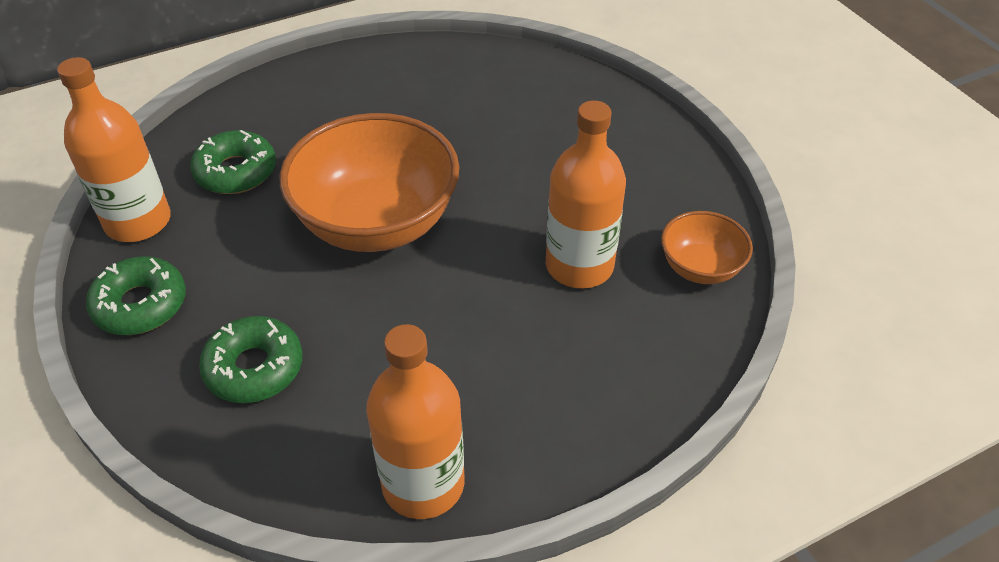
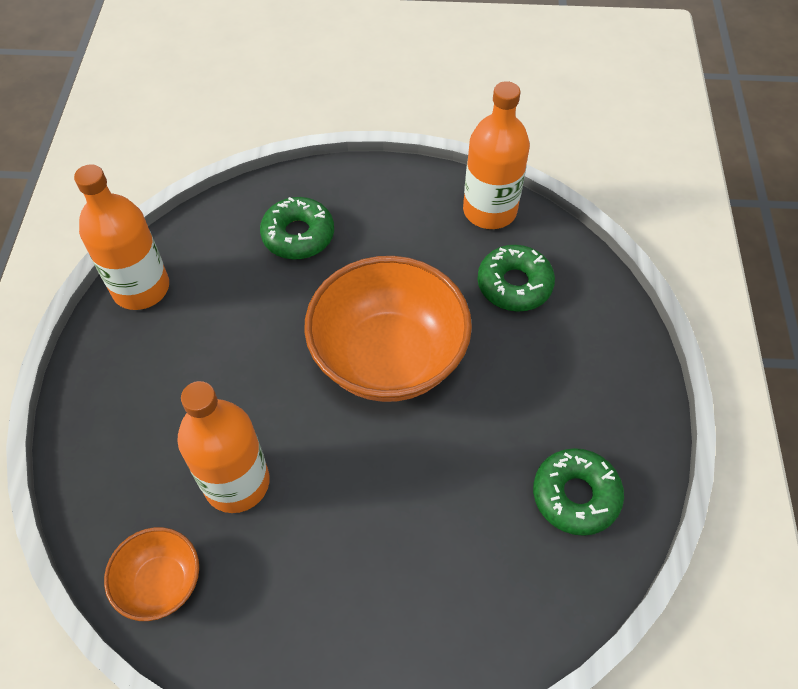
camera: 120 degrees right, 10 degrees up
(140, 305) = (400, 193): green donut -> green donut (575, 496)

